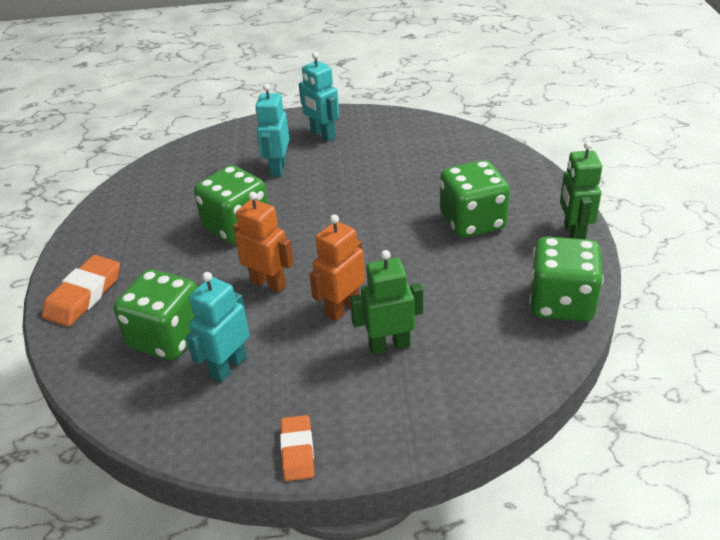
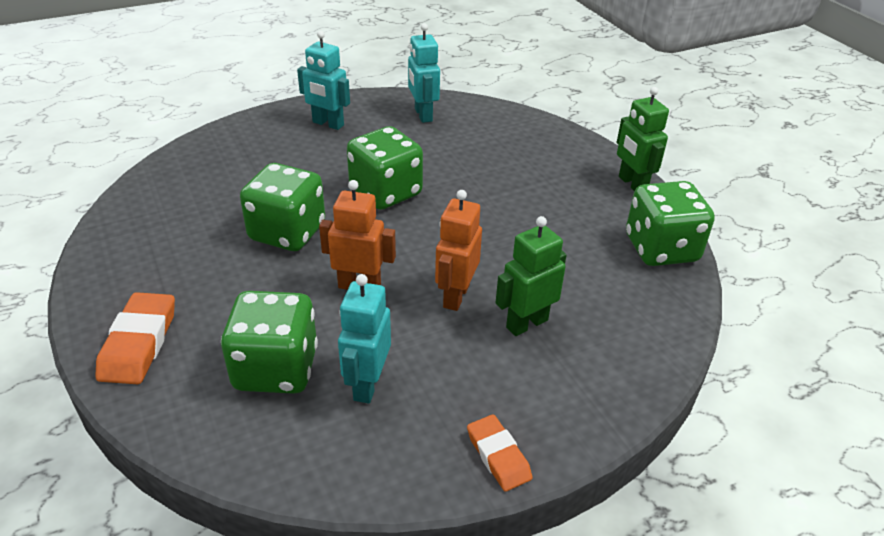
camera: 25 degrees left, 0 degrees up
(278, 168) = (298, 164): turquoise robot -> turquoise robot (423, 115)
(472, 222) = (533, 187): green dice -> green dice (385, 192)

